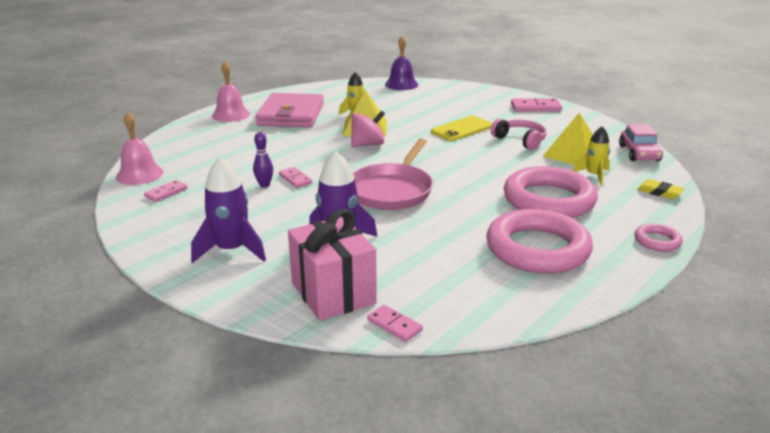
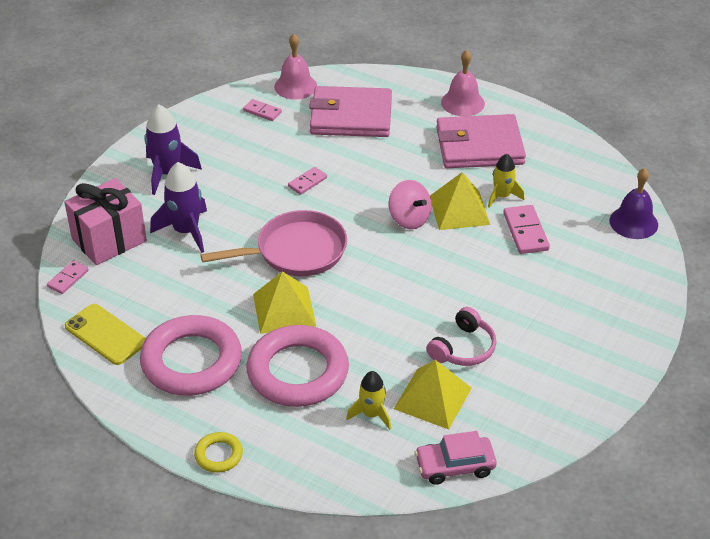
camera: 80 degrees right, 15 degrees up
(212, 154) = (351, 116): none -> pink wallet
(264, 185) = (290, 165): purple bowling pin -> none
(391, 190) = (296, 251): pink pan -> pink pan turned 150 degrees clockwise
(462, 129) = (483, 293): yellow phone -> yellow phone (105, 334)
(469, 201) = (284, 310): none -> yellow pyramid
(535, 108) = (594, 364): pink domino -> pink domino (525, 232)
(657, 241) = (218, 455): pink ring -> yellow ring
(659, 192) = (338, 472): yellow eraser -> none

